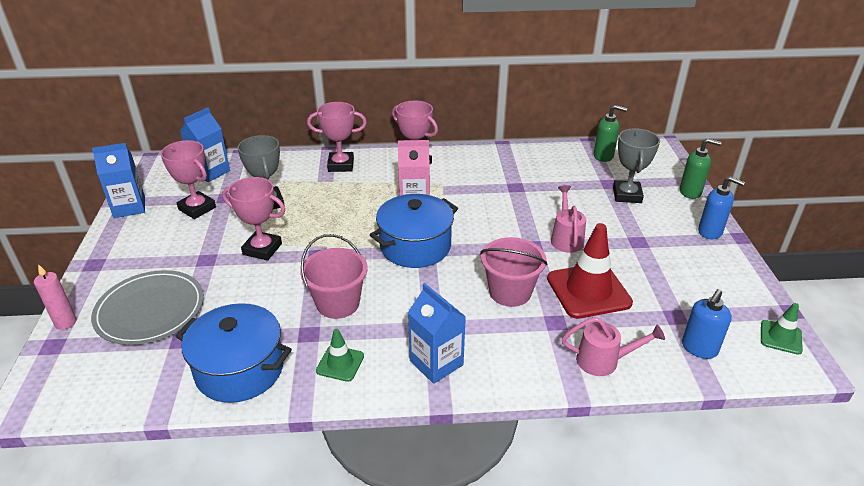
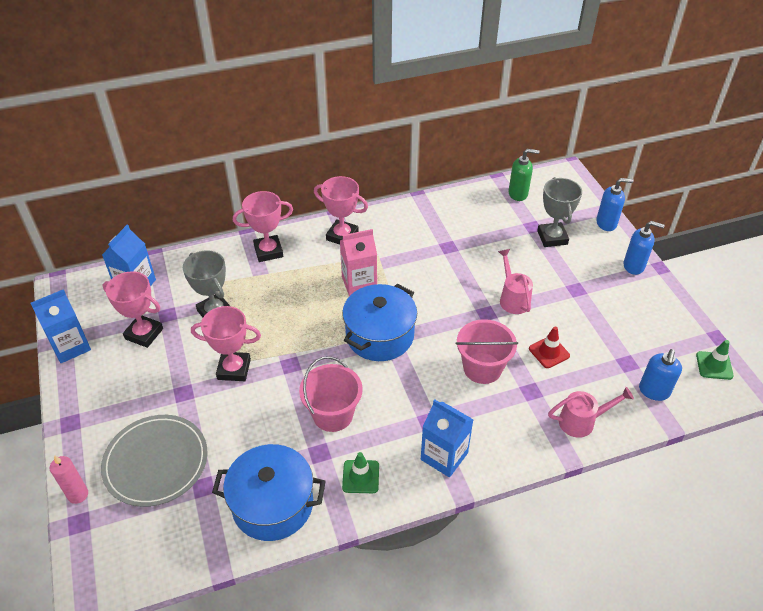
camera: 15 degrees left, 10 degrees up
(588, 291) = (549, 352): red traffic cone -> red traffic cone, size x0.51
(690, 192) = (606, 223): green soap dispenser -> blue soap dispenser

